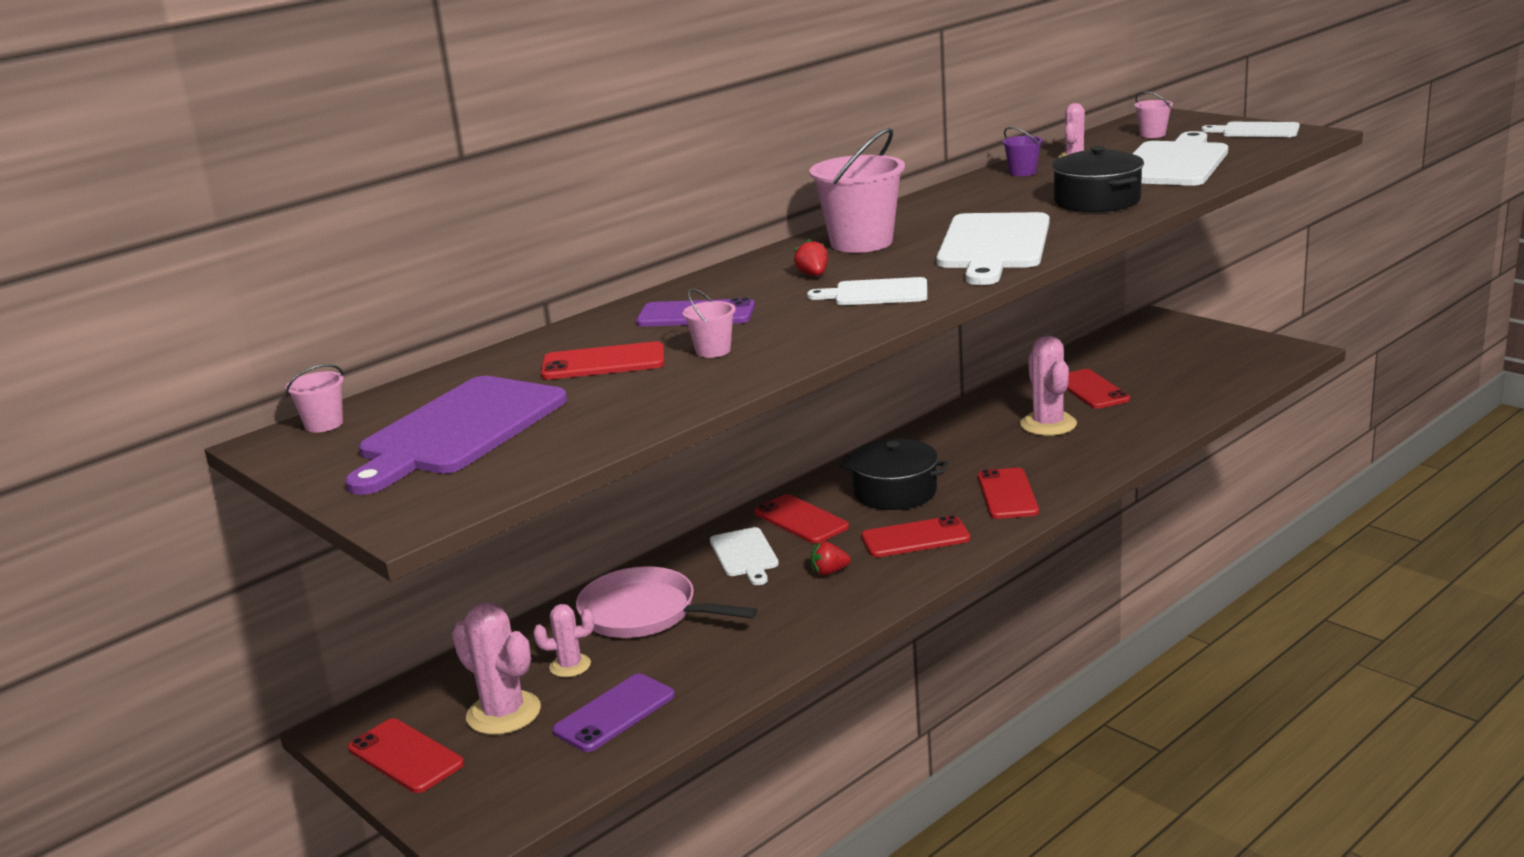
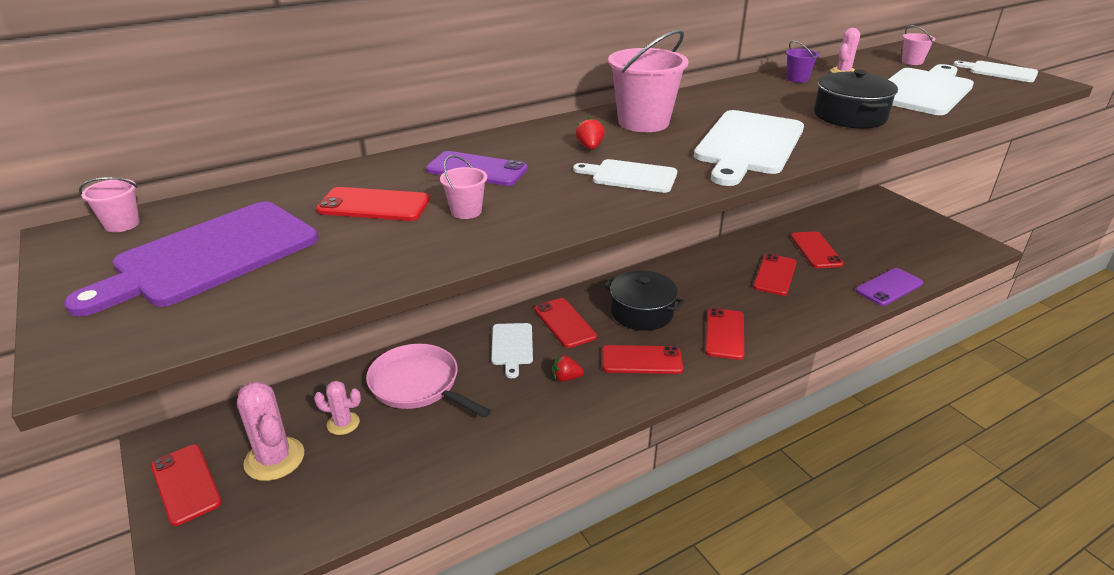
camera: 10 degrees right, 10 degrees up
(614, 713) = (351, 482): purple phone -> purple phone (889, 287)
(1048, 424) = (775, 275): pink cactus -> red phone

